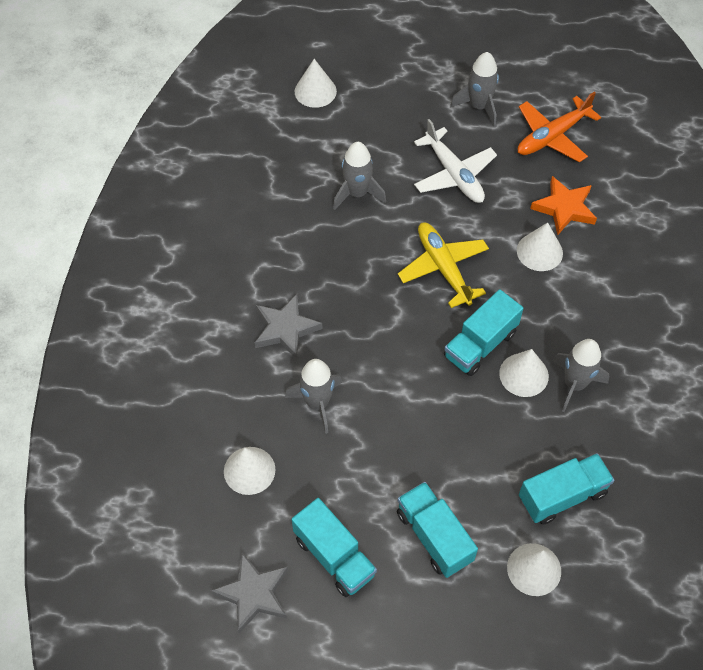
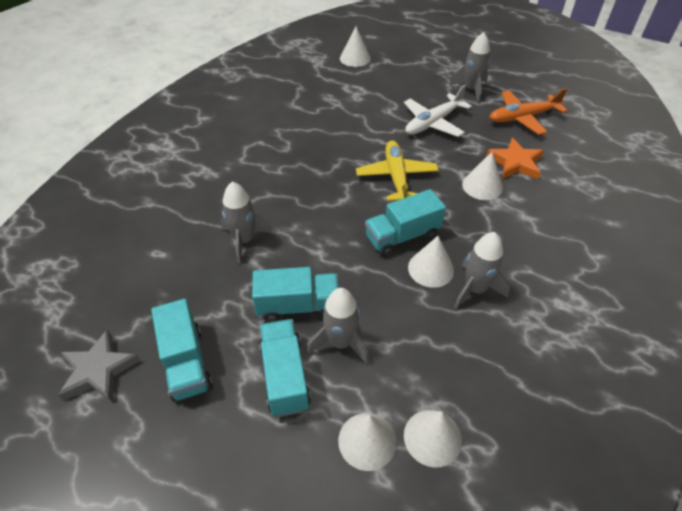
camera: 20 degrees right, 10 degrees down
(249, 470) = (160, 272): white cone -> white cone (432, 437)
(285, 329) = (250, 184): grey star -> none
(357, 193) = (353, 118): grey rocket -> grey rocket (340, 342)
(454, 174) = (433, 123): white plane -> white plane turned 60 degrees clockwise
(562, 495) = (425, 380): turquoise truck -> turquoise truck (298, 306)

